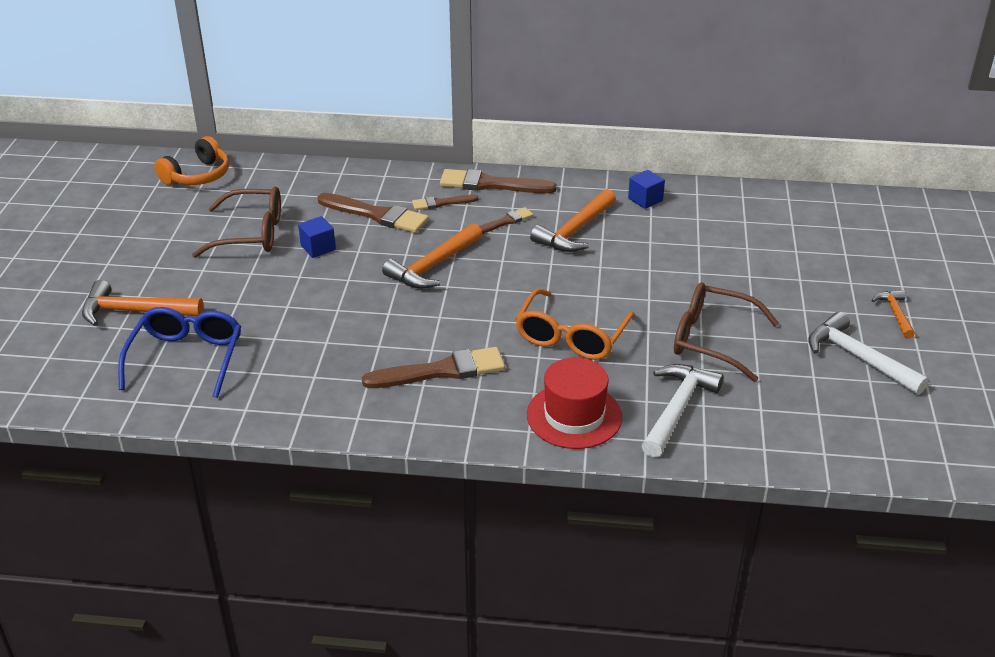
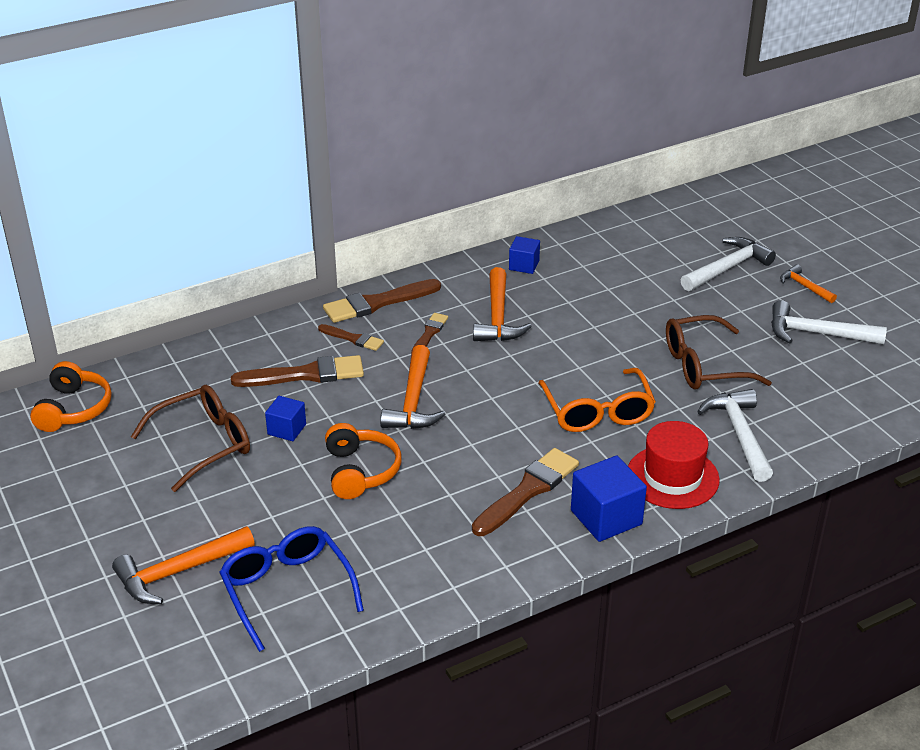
camera: 35 degrees left, 0 degrees up
(334, 300) = (360, 471): none -> orange headphones
(442, 203) = (353, 338): brown brush -> brown brush turned 105 degrees counterclockwise
(479, 420) = (606, 517): none -> blue cube
(834, 269) = (727, 268): none -> white hammer

